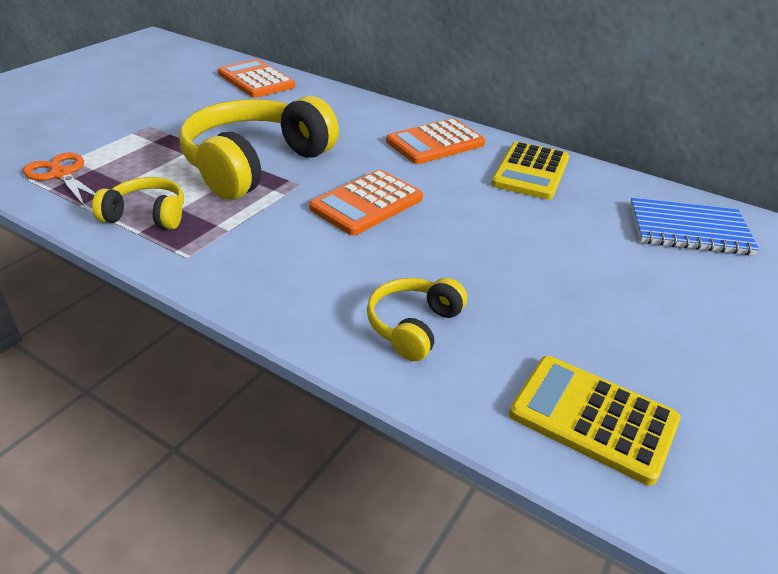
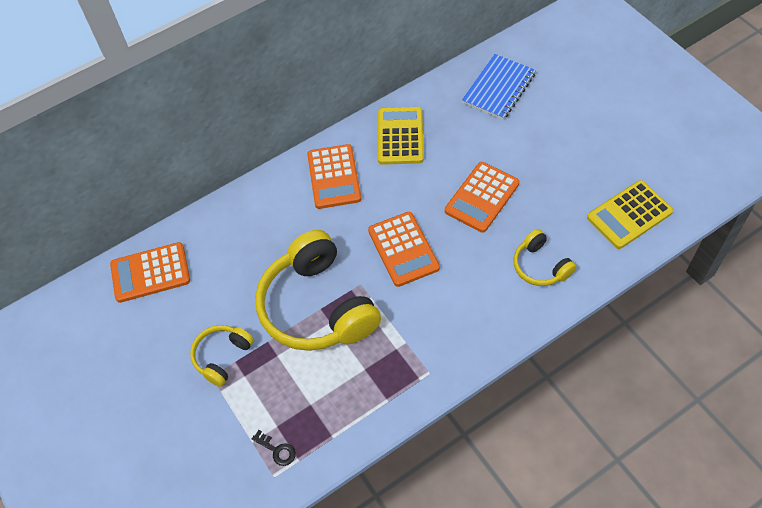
camera: 60 degrees left, 20 degrees up
(61, 174) = (277, 450): orange scissors -> black key
(147, 215) = (366, 392): yellow headphones -> yellow headphones (222, 356)
(493, 248) = (482, 197): none -> orange calculator
(531, 172) = (400, 136): yellow calculator -> yellow calculator turned 135 degrees counterclockwise

